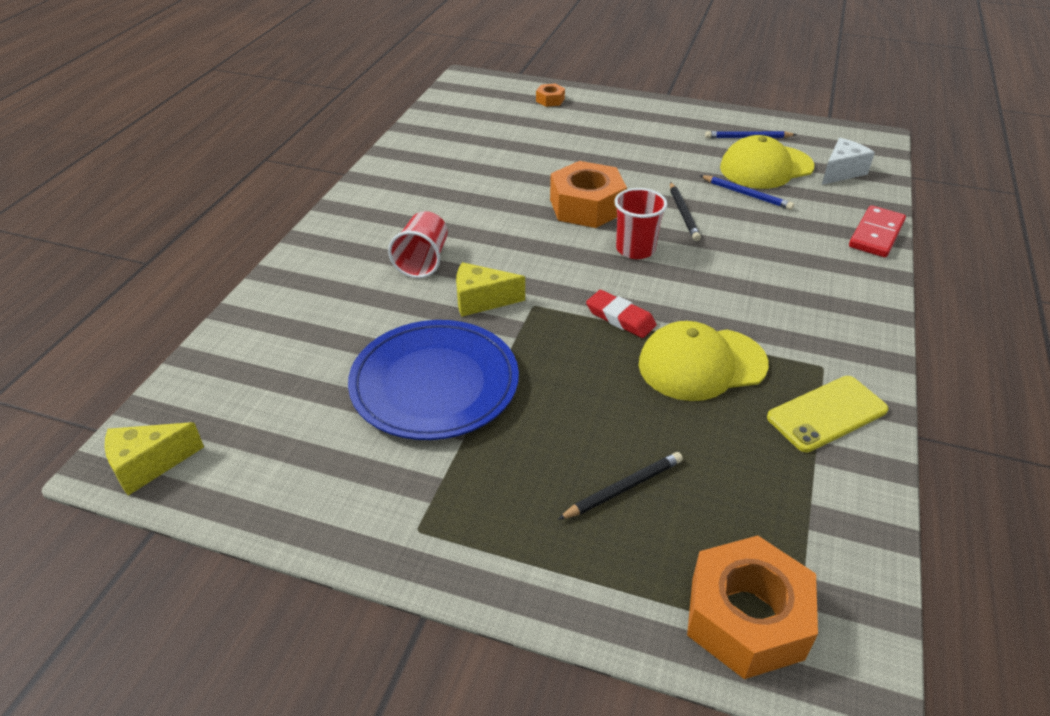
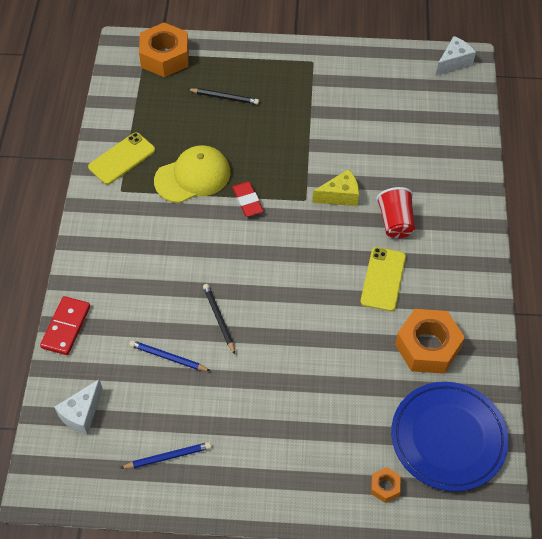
camera: 165 degrees right, 15 degrees up
(148, 465) = (453, 62): yellow cheese -> white cheese
(434, 384) = (340, 132): blue plate -> blue plate (448, 438)
(472, 215) = (383, 279): none -> yellow phone
(586, 206) = (298, 310): orange nut -> orange nut (427, 347)
(620, 318) = (247, 201): red eraser -> red eraser turned 45 degrees clockwise
(623, 488) = (224, 97): black pencil -> black pencil turned 120 degrees counterclockwise
(635, 249) = (249, 267): red cup -> none
(766, 167) = (151, 405): yellow cap -> none

